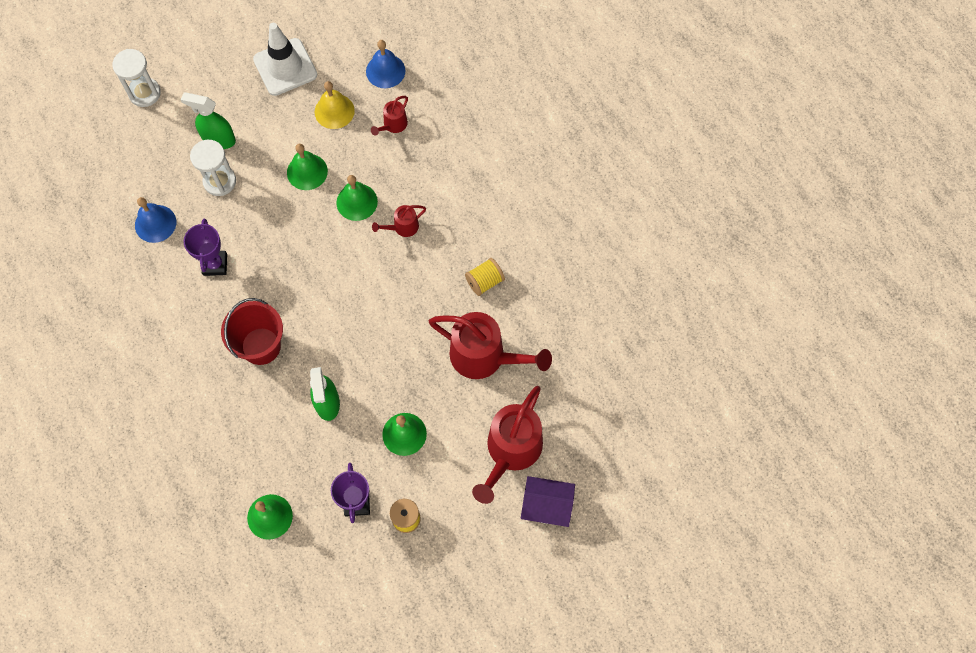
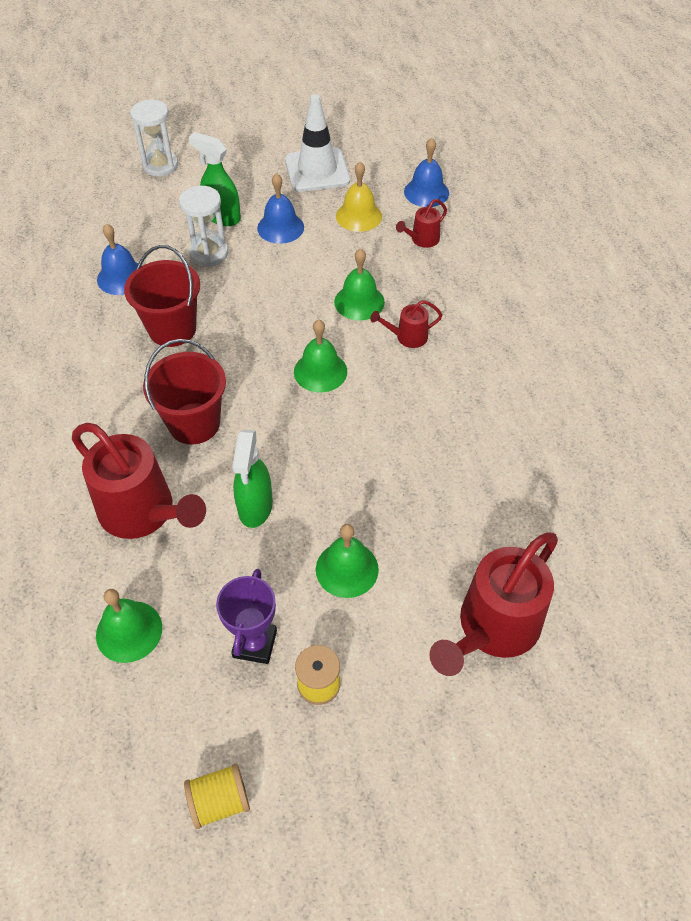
camera: 15 degrees right, 15 degrees down
(215, 264) = (172, 329): purple trophy -> red bucket
(271, 139) = (280, 227): none -> blue bell
(307, 171) = (310, 263): green bell -> green bell (320, 371)
(484, 281) = (497, 414): yellow spool -> yellow spool (219, 801)
(485, 357) = (480, 500): red watering can -> red watering can (144, 513)
(546, 505) = (533, 719): purple house -> none

